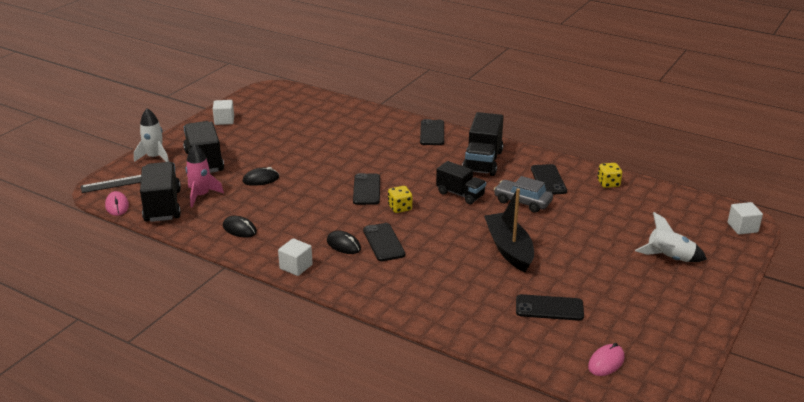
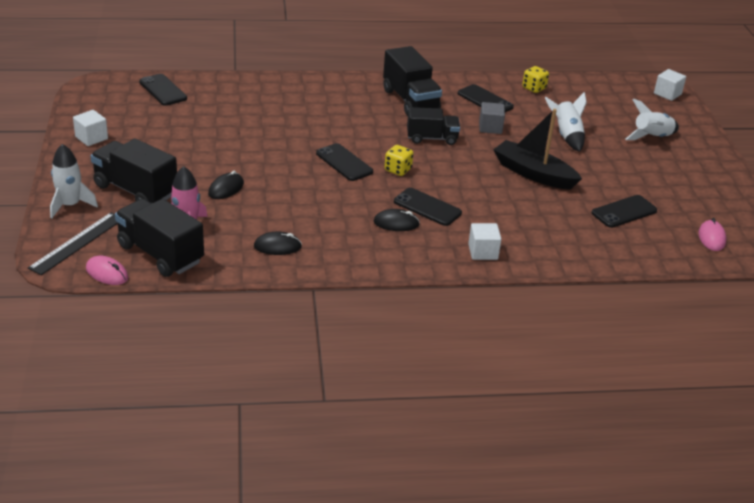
camera: 40 degrees left, 5 degrees up
(296, 267) = (382, 261): white cube -> white cube (483, 252)
(432, 133) = (328, 86): black phone -> black phone (163, 90)
(522, 202) = (490, 127): grey car -> grey cube
(584, 230) = (566, 136): none -> white rocket

